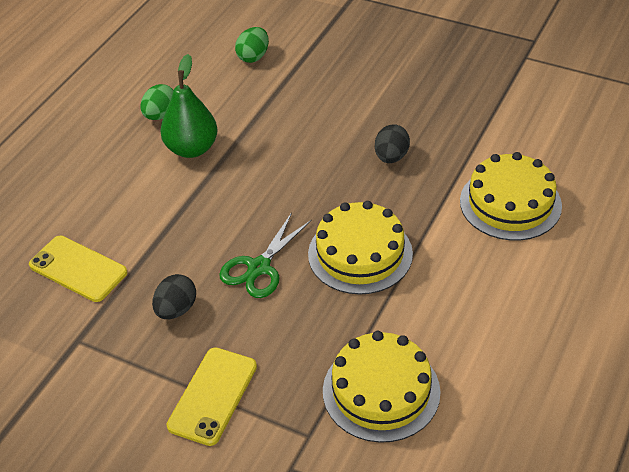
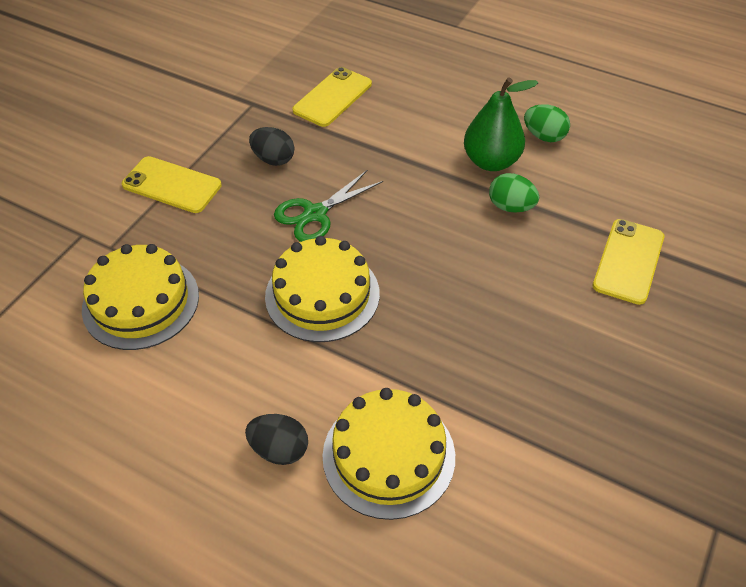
camera: 90 degrees right, 5 degrees up
(253, 57) = (659, 208): green egg -> green egg (511, 207)
(259, 268) = (315, 214): green scissors -> green scissors turned 75 degrees counterclockwise
(311, 76) = (628, 261): none -> yellow phone
(391, 157) = (478, 333): black egg -> black egg (279, 449)

